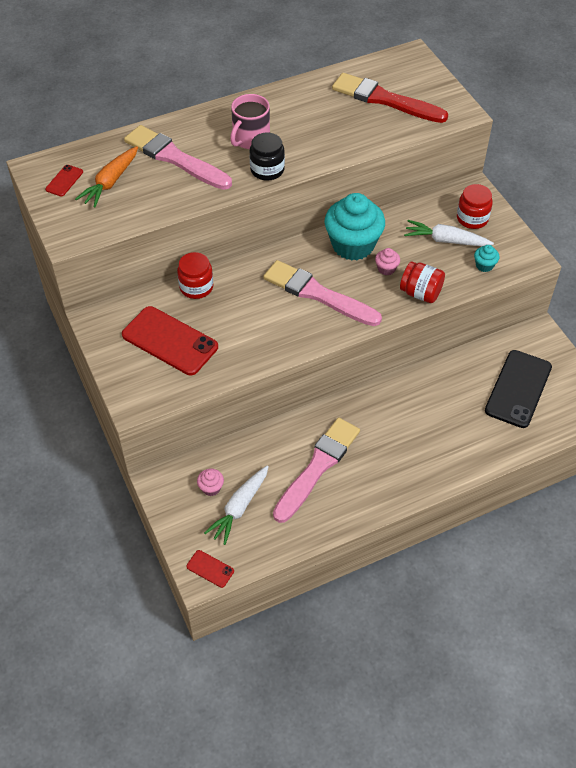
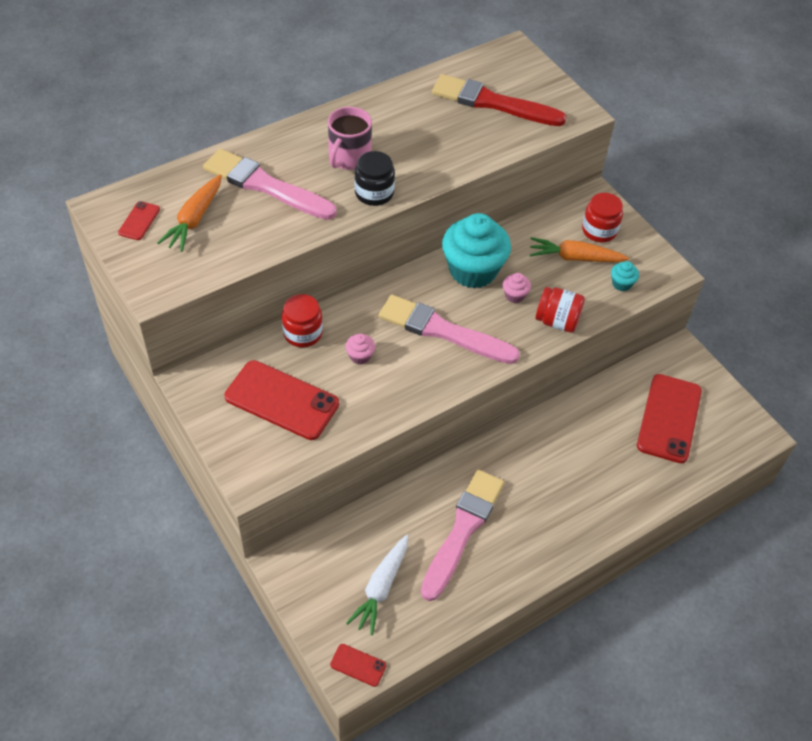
camera: 10 degrees left, 0 degrees up
(211, 488) = (345, 567): pink cupcake -> pink cupcake (360, 356)
(446, 240) = (575, 258): white carrot -> orange carrot
(518, 389) = (669, 418): black phone -> red phone

